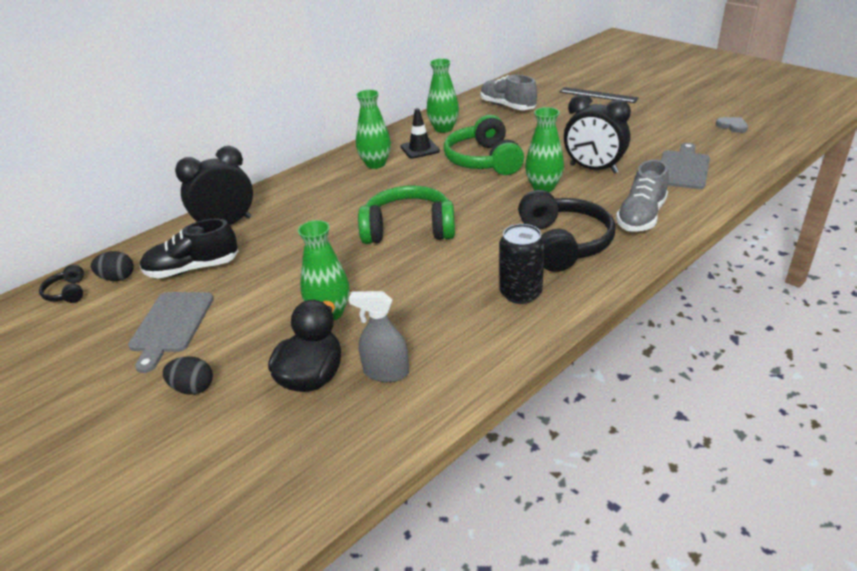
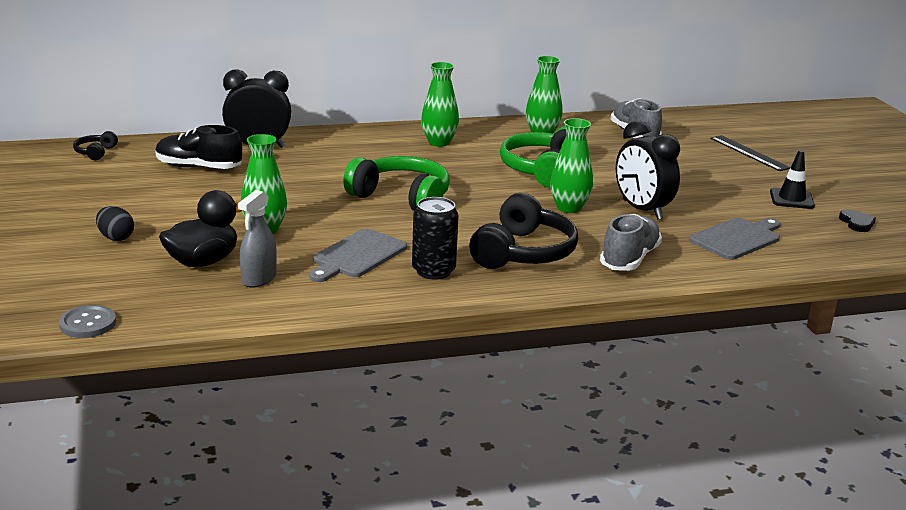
camera: 25 degrees right, 10 degrees down
(117, 278) = (139, 155): black egg -> none
(171, 325) = (143, 197): grey cutting board -> grey cutting board (357, 256)
(276, 519) = (88, 323): none -> grey button
(386, 372) = (259, 279): grey spray bottle -> grey spray bottle turned 105 degrees counterclockwise
(420, 149) = (496, 143): black traffic cone -> black traffic cone (791, 199)
(641, 216) = (629, 259): grey shoe -> grey shoe turned 150 degrees clockwise
(732, 126) = (857, 223): grey heart -> black heart

